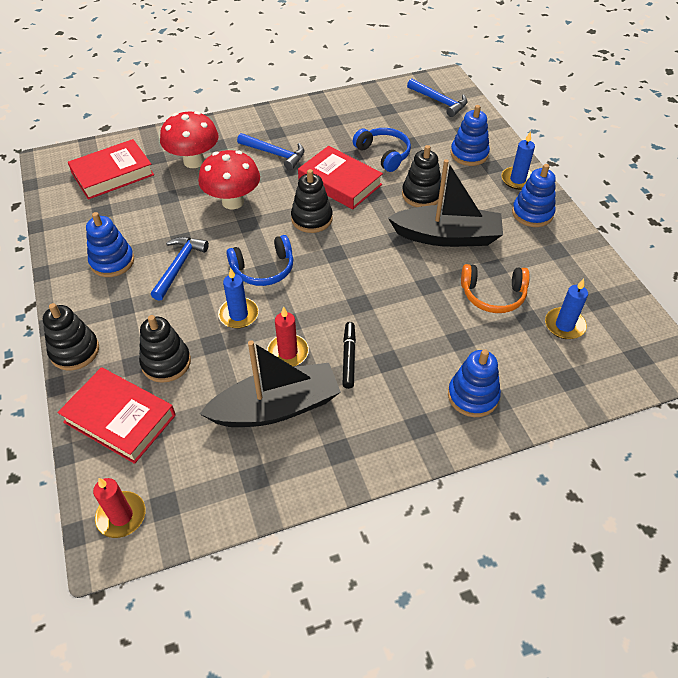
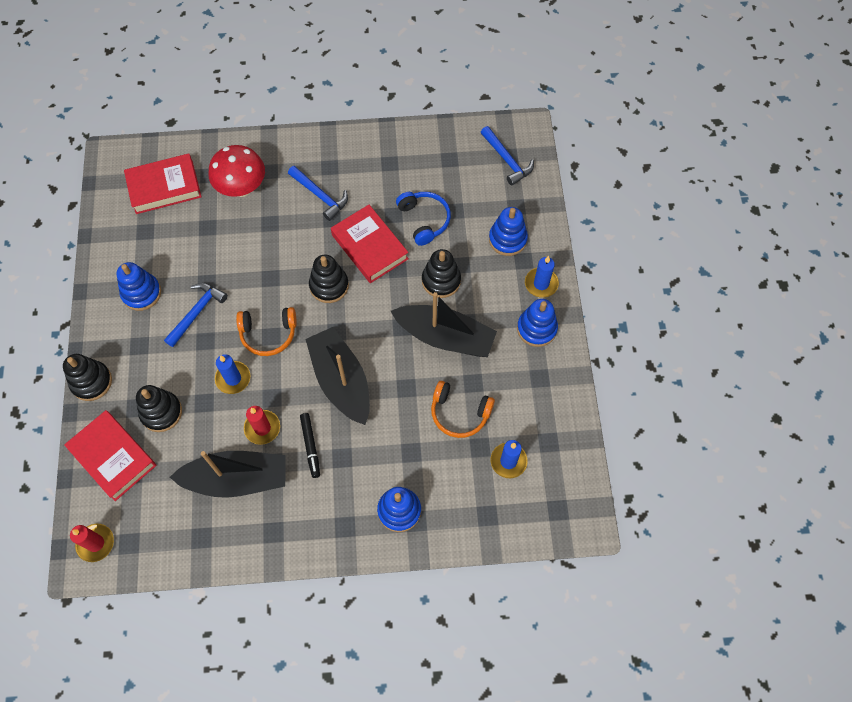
camera: 15 degrees right, 15 degrees up
(233, 202) = (264, 248): red mushroom -> none
(263, 269) = (268, 334): blue headphones -> orange headphones
(348, 358) = (310, 446): black marker -> black marker turned 150 degrees clockwise
(357, 293) = (341, 381): none -> black boat

